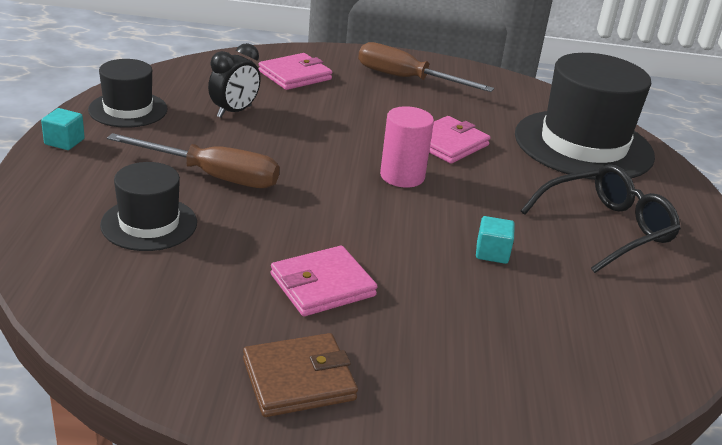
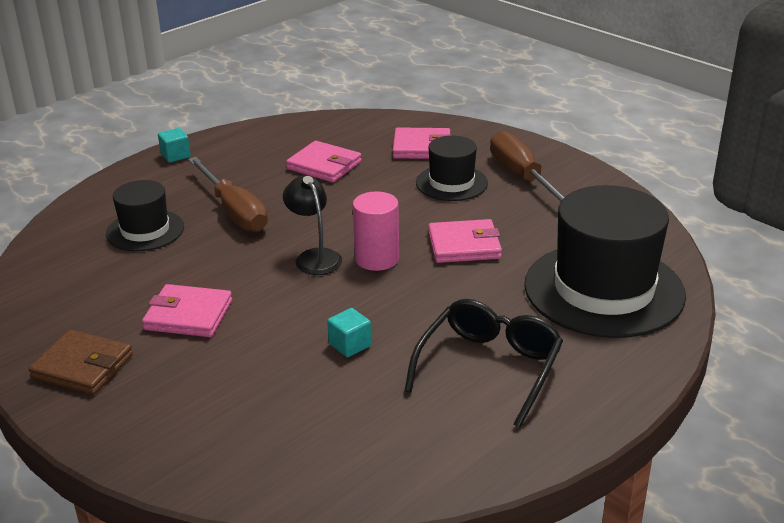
camera: 45 degrees right, 0 degrees up
(128, 109) = (250, 143): black hat -> black hat (451, 183)
(234, 112) = (324, 165): black clock -> pink wallet
(350, 192) = (314, 257): none -> black lamp
(606, 228) = (489, 368): black glasses -> black glasses turned 75 degrees counterclockwise

